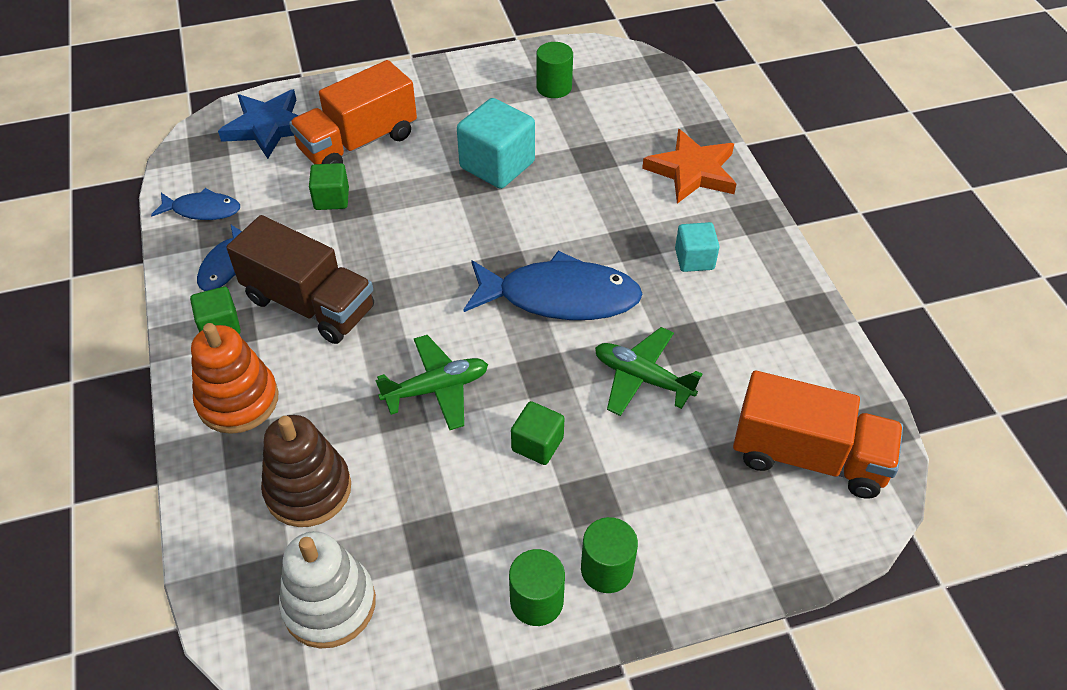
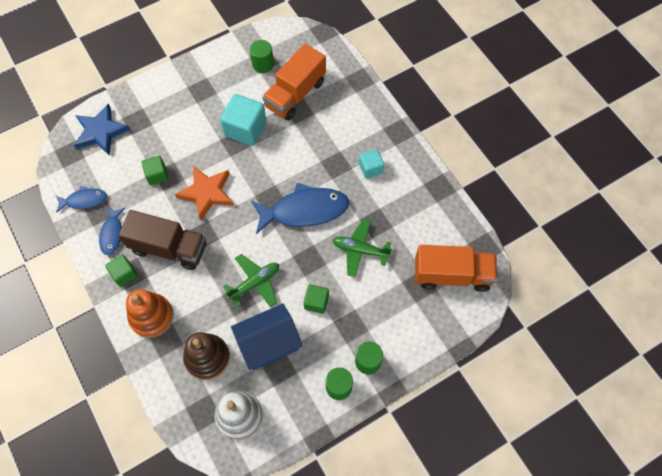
camera: 15 degrees left, 15 degrees up
(358, 143) = (159, 131): orange truck -> orange truck (295, 94)
(428, 492) = (269, 343): none -> blue house
(692, 171) = (357, 108): orange star -> orange star (207, 193)

